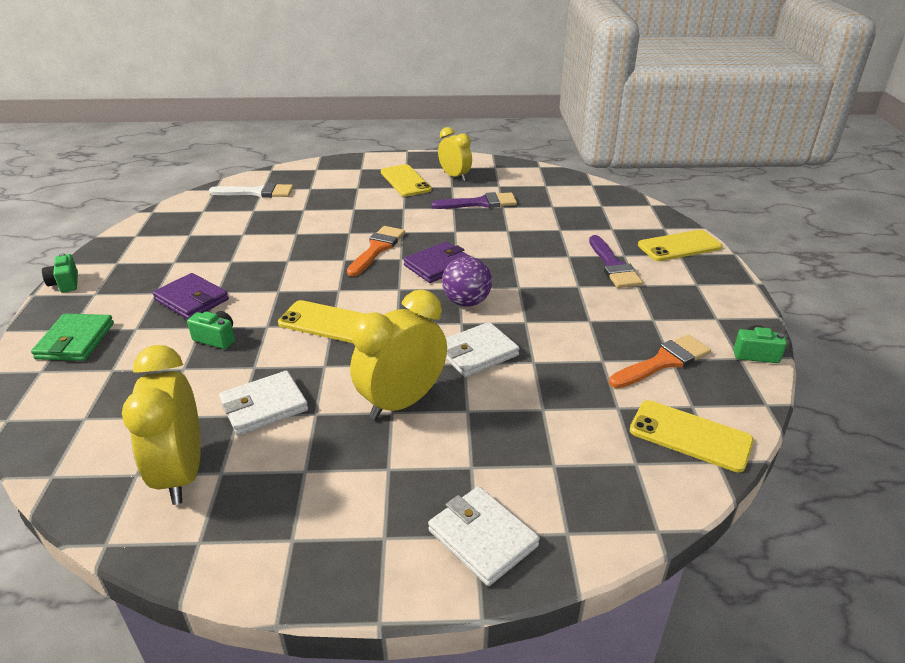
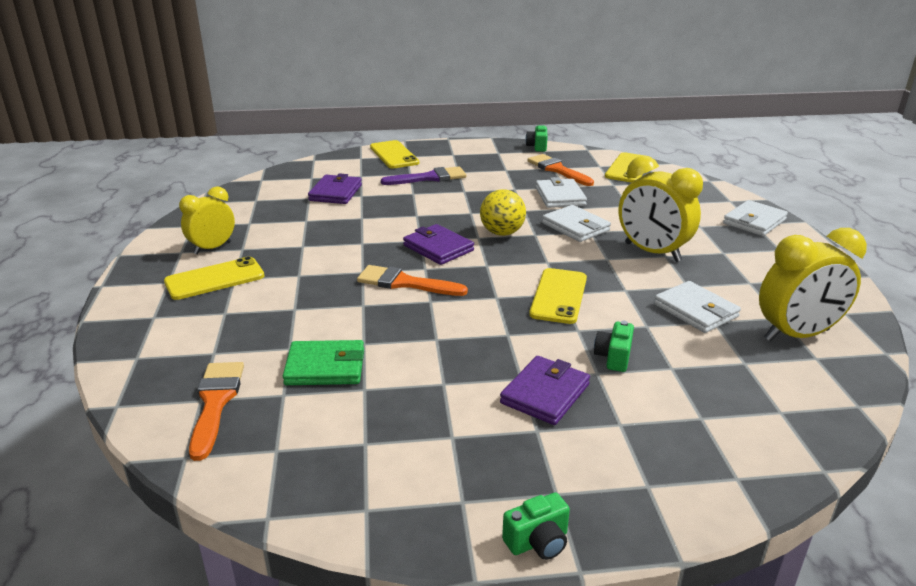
camera: 95 degrees left, 5 degrees down
(75, 341) = (668, 469): green wallet -> green wallet (325, 367)
(257, 192) = (215, 402): white brush -> orange brush
(466, 302) = (502, 233): purple ball -> yellow ball
(480, 203) = (294, 231): purple brush -> none
(565, 217) = (335, 193): none -> purple wallet
(567, 352) = (560, 196): none -> white wallet

